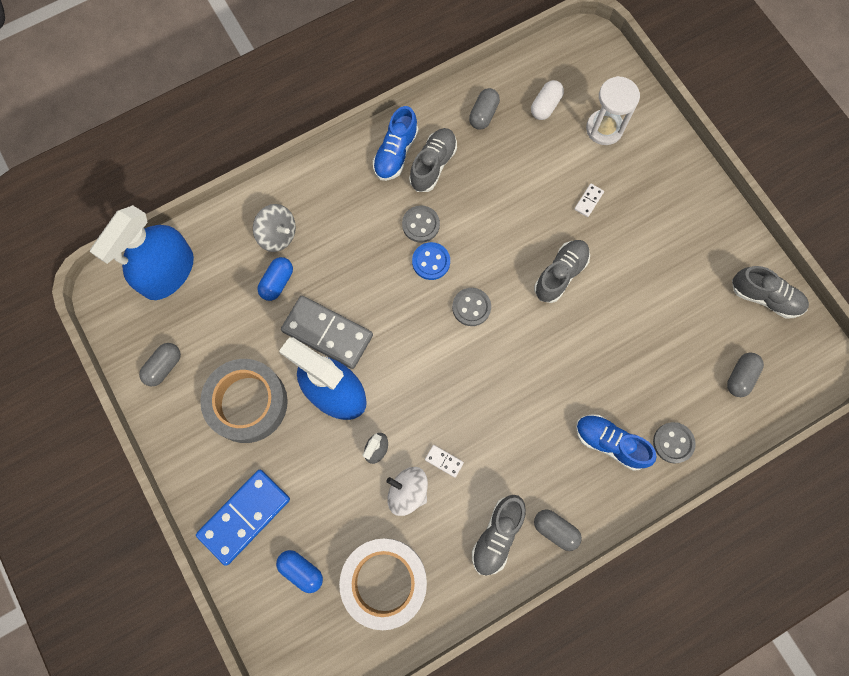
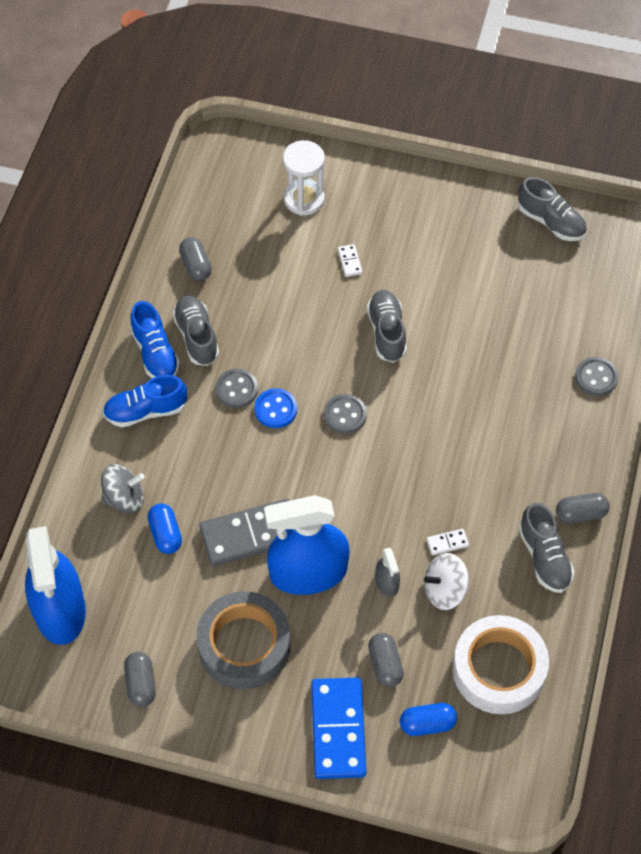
camera: 45 degrees left, 15 degrees down
(545, 106) = (239, 219): white capsule -> none
(610, 443) = (553, 418): blue shoe -> blue shoe (146, 411)
(740, 377) = (593, 291): grey capsule -> grey capsule (385, 664)
(765, 297) = (551, 222): grey shoe -> grey shoe turned 60 degrees clockwise

